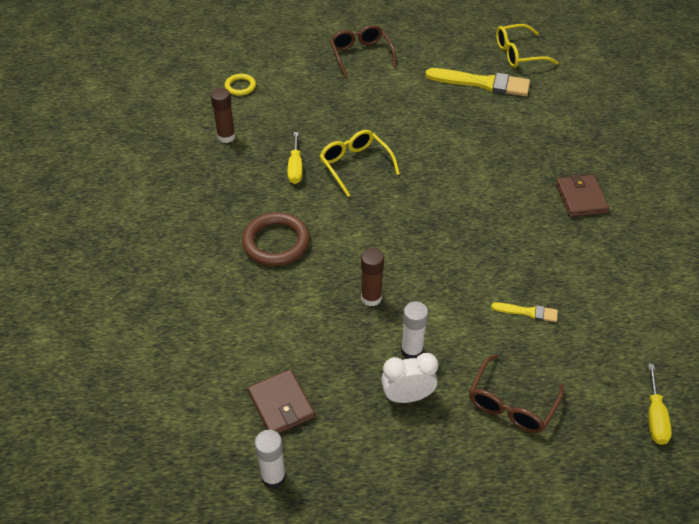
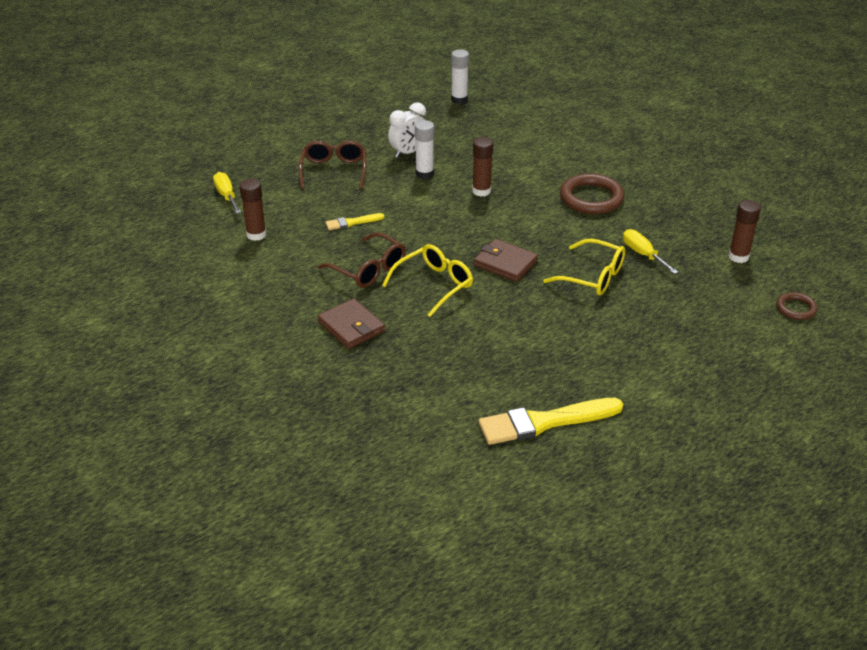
camera: 150 degrees right, 10 degrees down
(240, 86) = (796, 308): yellow ring -> brown ring
(281, 404) = (487, 124): brown wallet -> brown wallet (505, 263)
(360, 55) = (722, 401): brown glasses -> brown glasses (369, 269)
(518, 54) = (533, 490): yellow glasses -> yellow glasses (434, 285)
(635, 338) = (256, 235): none -> brown glue stick

